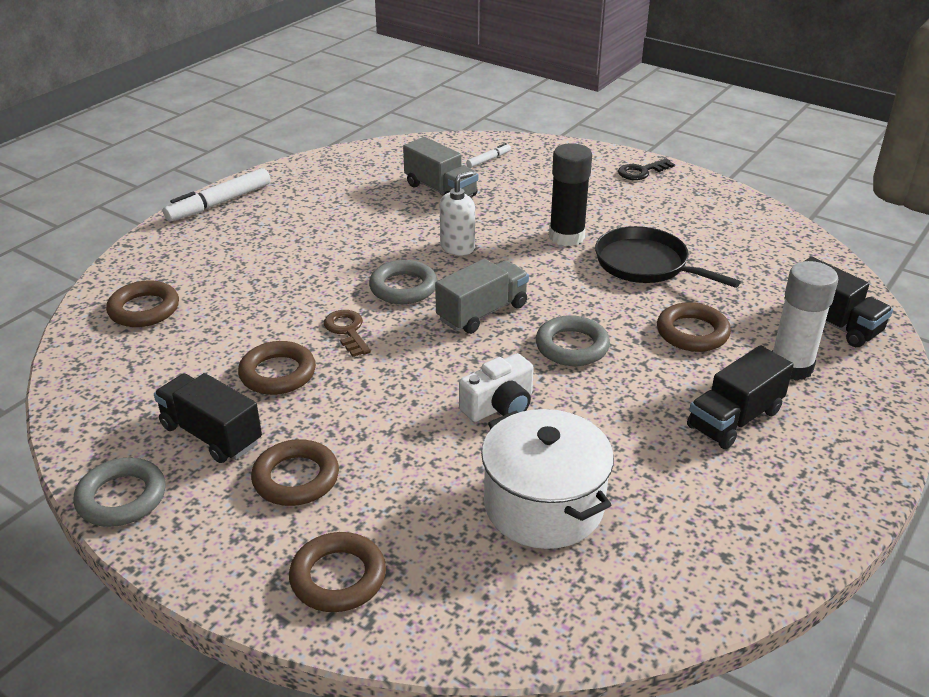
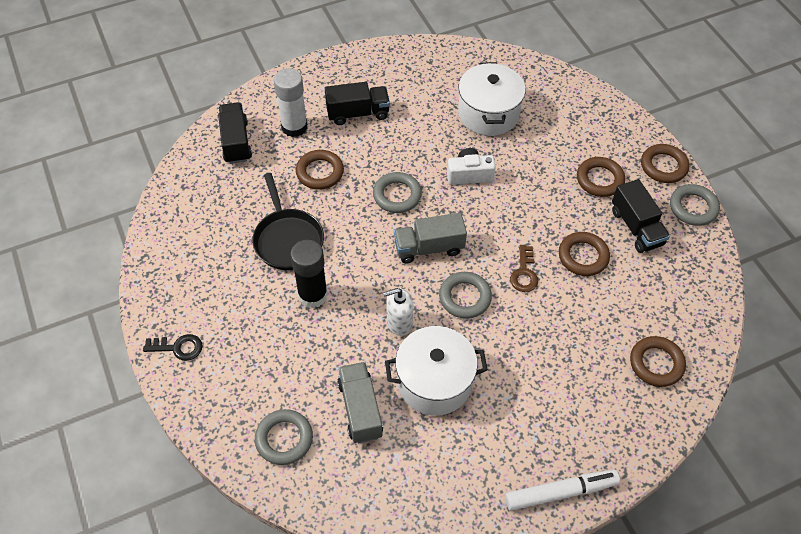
camera: 150 degrees left, 20 degrees up
(338, 577) = (600, 122): brown ring -> brown ring (663, 166)
(385, 224) = (434, 382): none -> white pot
(488, 160) = (284, 439): white marker -> grey ring

